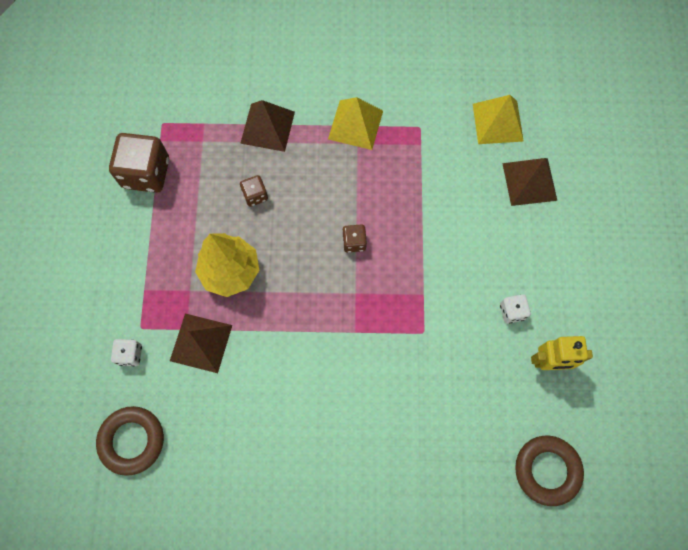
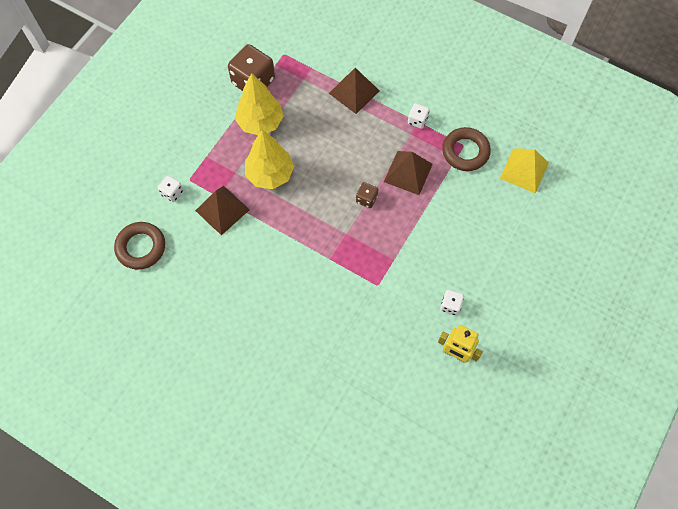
camera: 30 degrees right, 5 degrees down
(183, 216) = (260, 122): none -> yellow tree
(255, 195) = (317, 133): brown dice -> none
(355, 125) = (417, 120): yellow pyramid -> white dice
(529, 181) = (521, 223): brown pyramid -> brown pyramid (408, 172)
(547, 470) = (407, 425): brown ring -> brown ring (465, 151)

